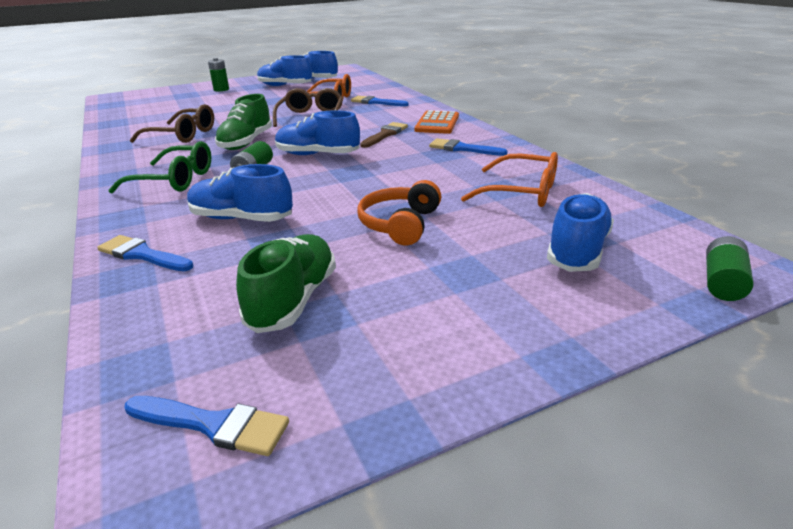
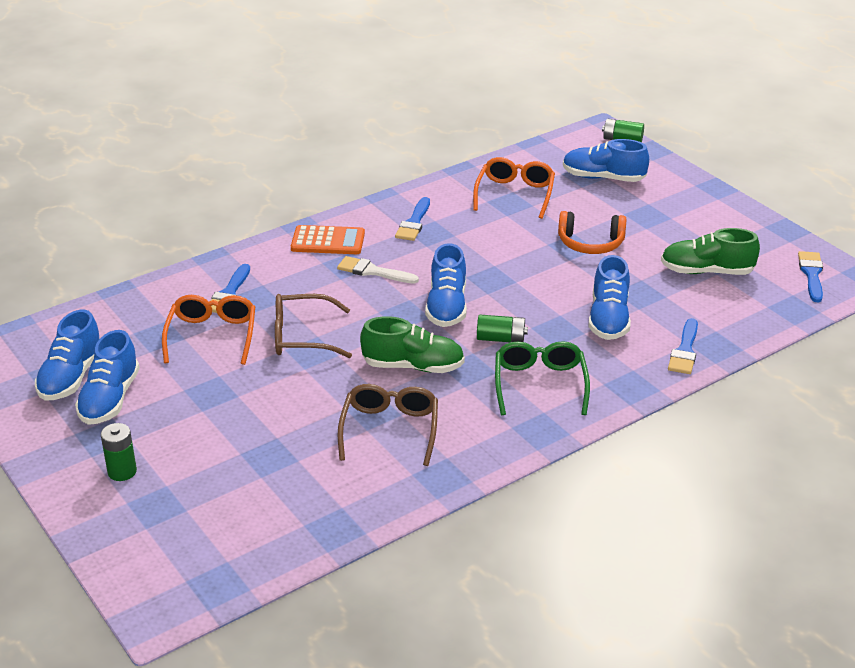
camera: 100 degrees left, 5 degrees up
(385, 134) = (373, 271): brown brush -> white brush

